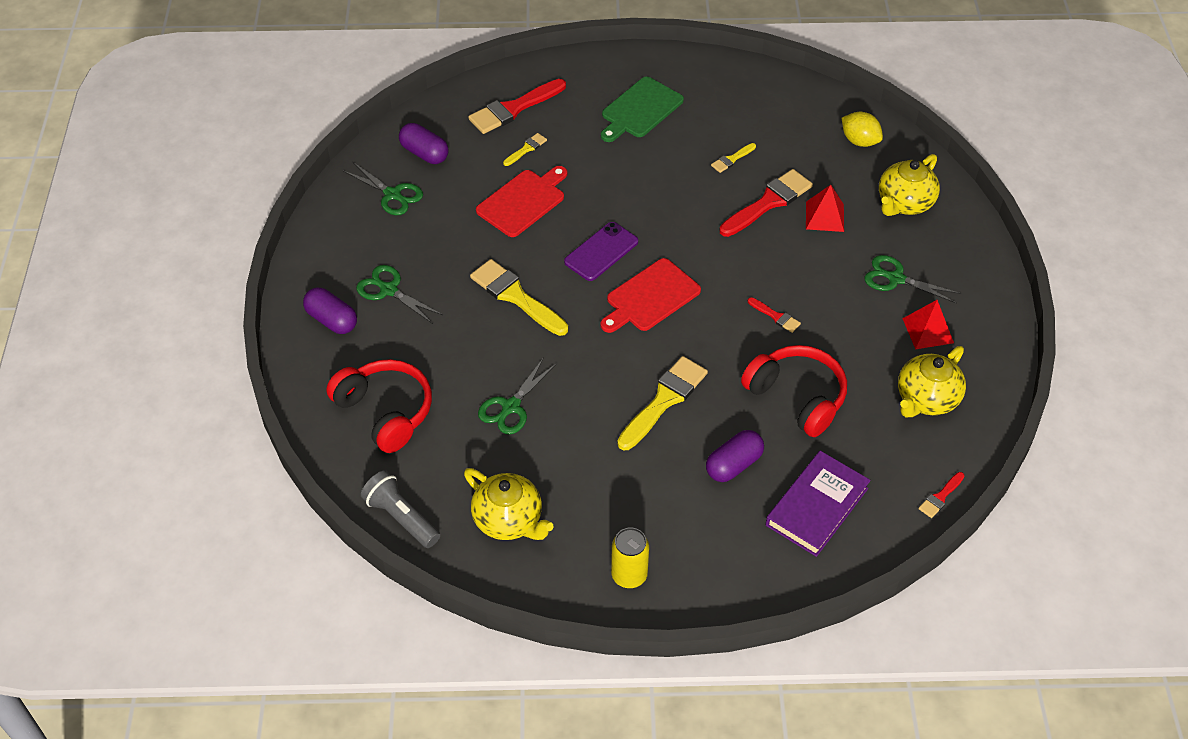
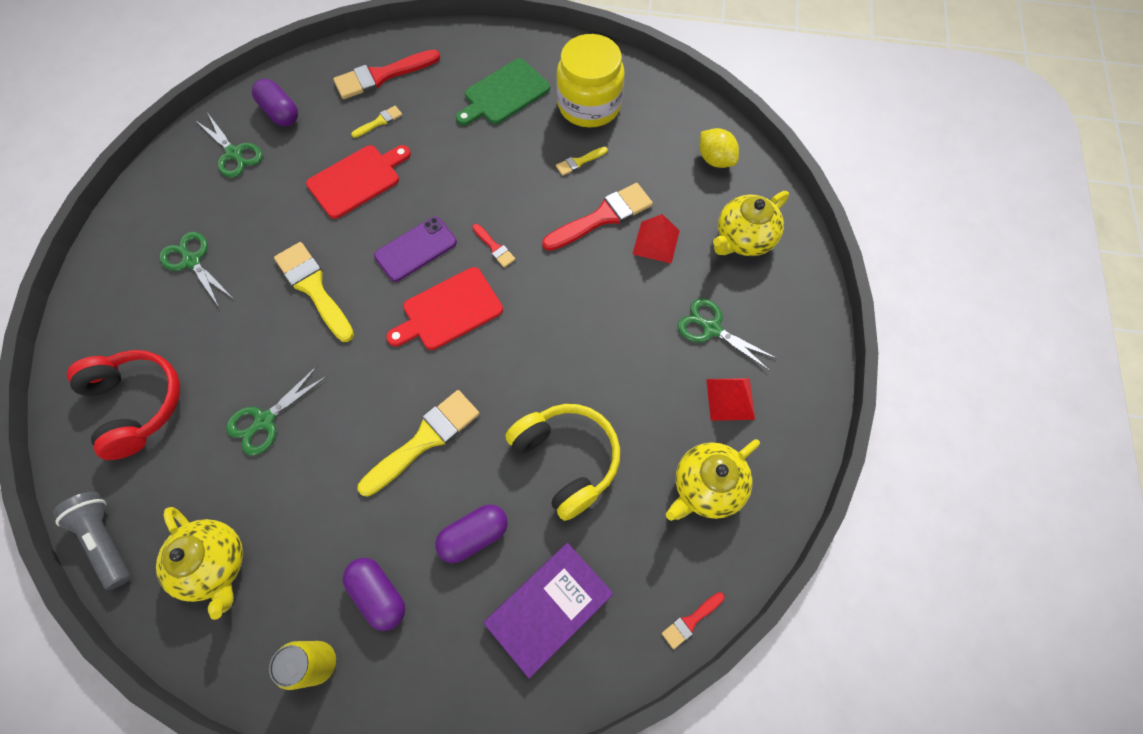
camera: 10 degrees right, 15 degrees up
(332, 320) = (125, 287): purple capsule -> purple capsule (379, 594)
(726, 109) = (589, 105): none -> yellow jar
(776, 316) = (572, 355): red brush -> red brush (494, 247)
(797, 397) = (567, 460): red headphones -> yellow headphones

